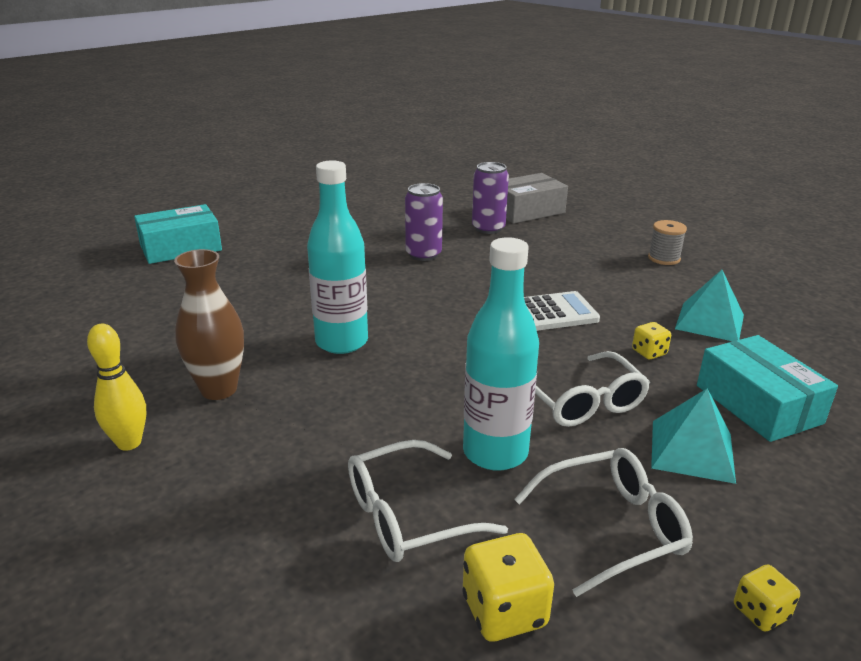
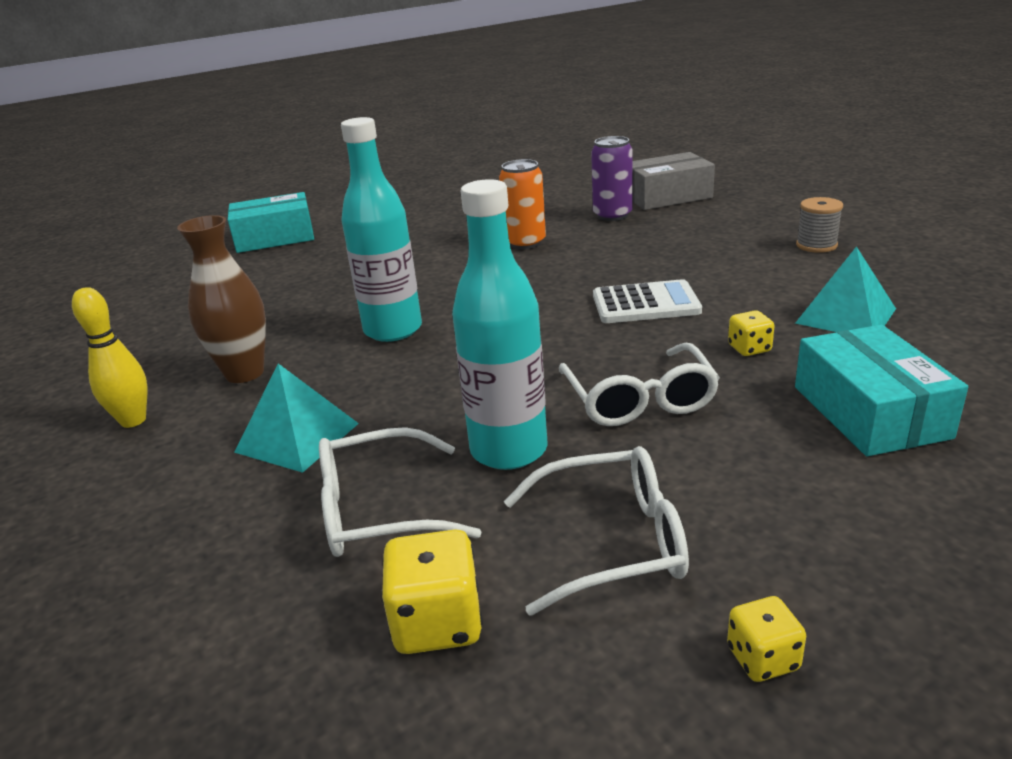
camera: 15 degrees right, 0 degrees up
(423, 254) = (525, 243): purple can -> orange can
(692, 450) = (755, 461): turquoise pyramid -> turquoise pyramid (297, 437)

